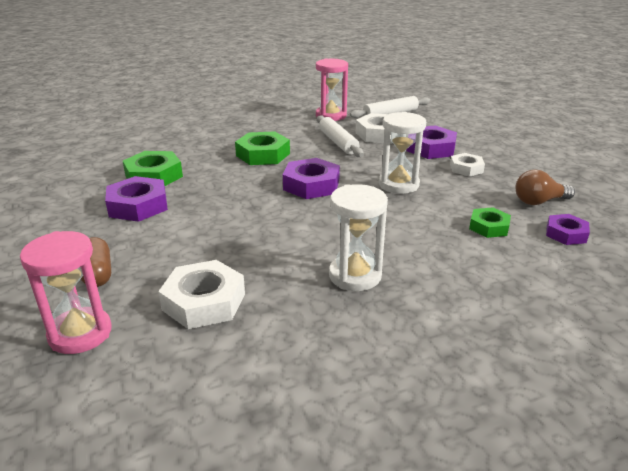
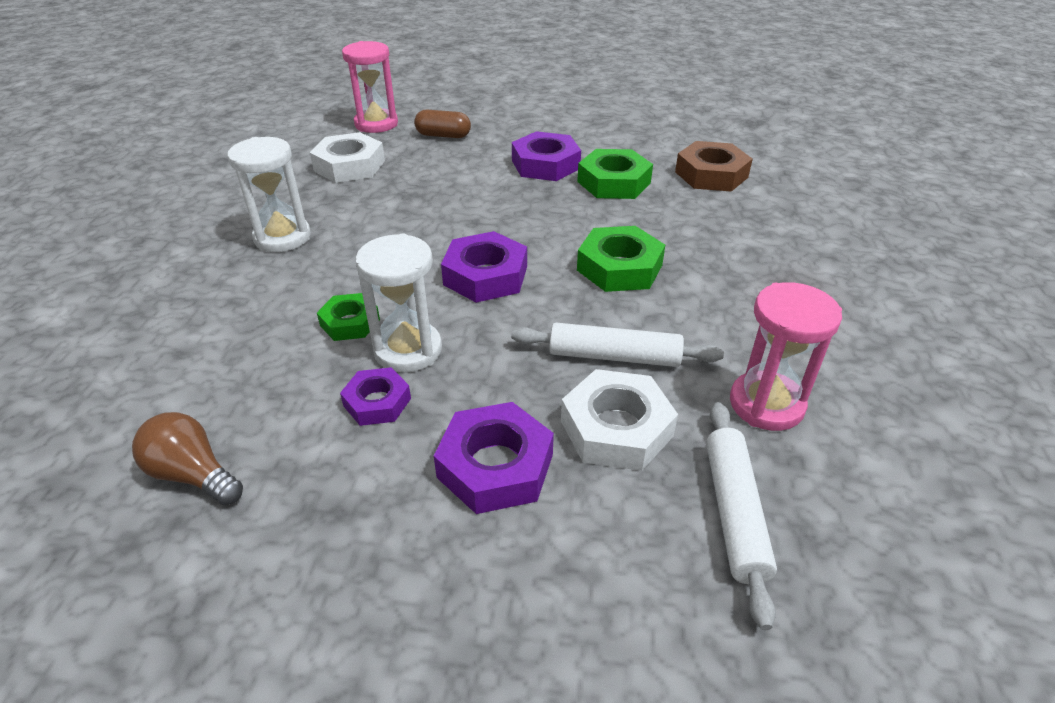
camera: 120 degrees right, 10 degrees up
(121, 151) = (711, 174): none -> brown nut
(466, 168) = (375, 461): white nut -> none
(489, 227) = (221, 371): green nut -> green nut (350, 322)
(539, 202) = (193, 474): brown light bulb -> brown light bulb turned 75 degrees counterclockwise
(566, 234) = (112, 435): purple nut -> purple nut (377, 402)

